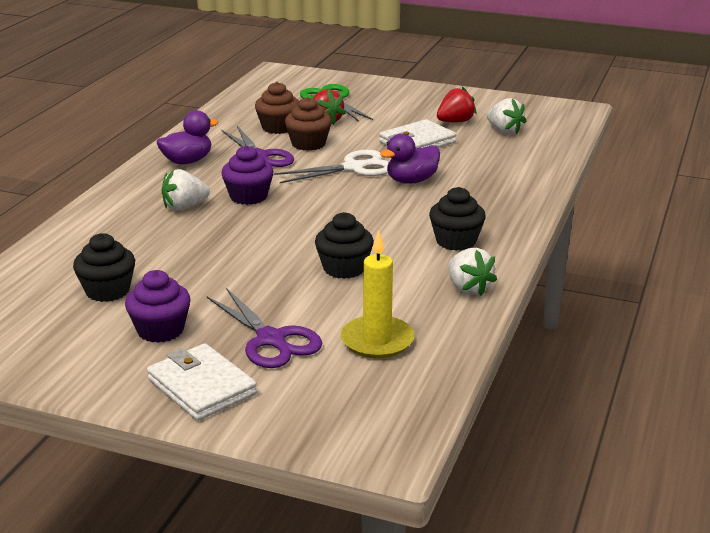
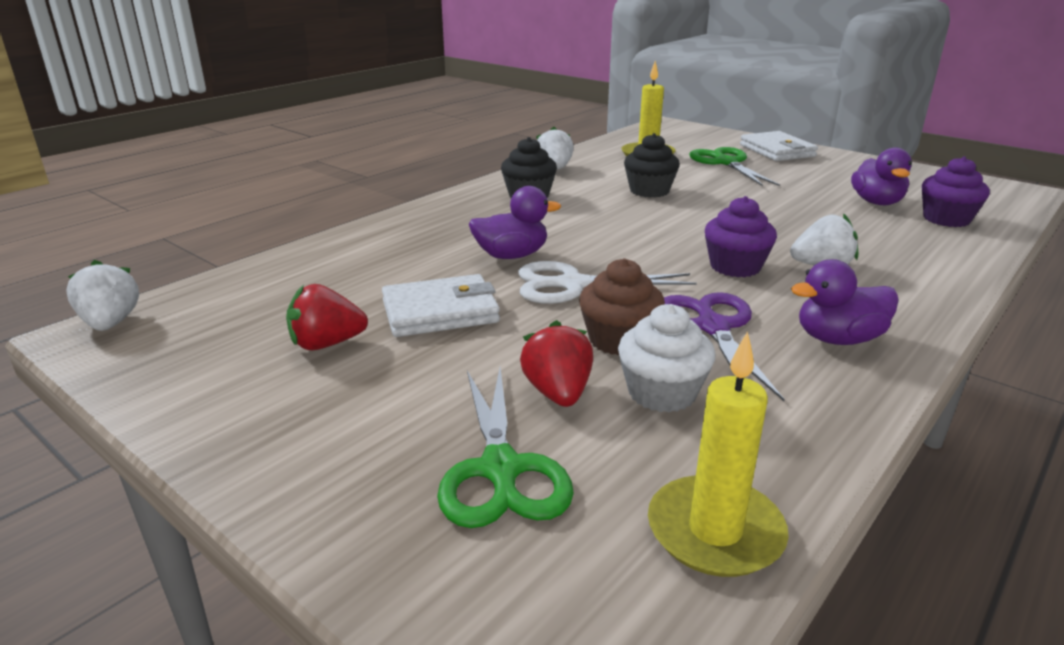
camera: 160 degrees left, 0 degrees up
(107, 291) = (876, 202): black cupcake -> purple duck
(160, 330) = (815, 176): purple cupcake -> purple cupcake (946, 219)
(248, 98) = (715, 531): none -> yellow candle
(271, 339) = (726, 163): purple scissors -> green scissors
(278, 127) = (662, 393): brown cupcake -> white cupcake
(504, 131) = (282, 310): white strawberry -> white strawberry (111, 323)

